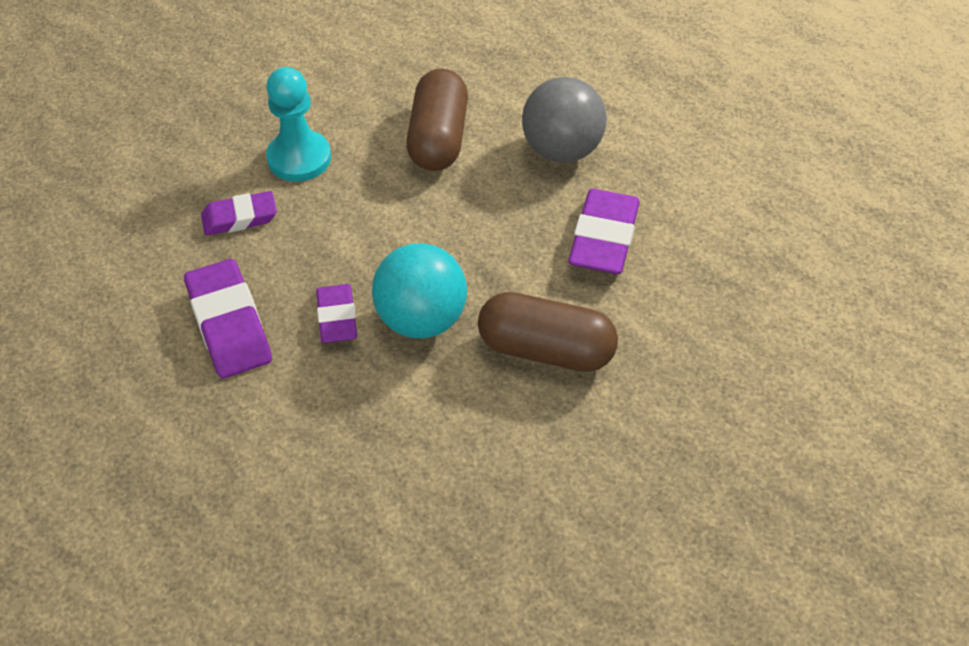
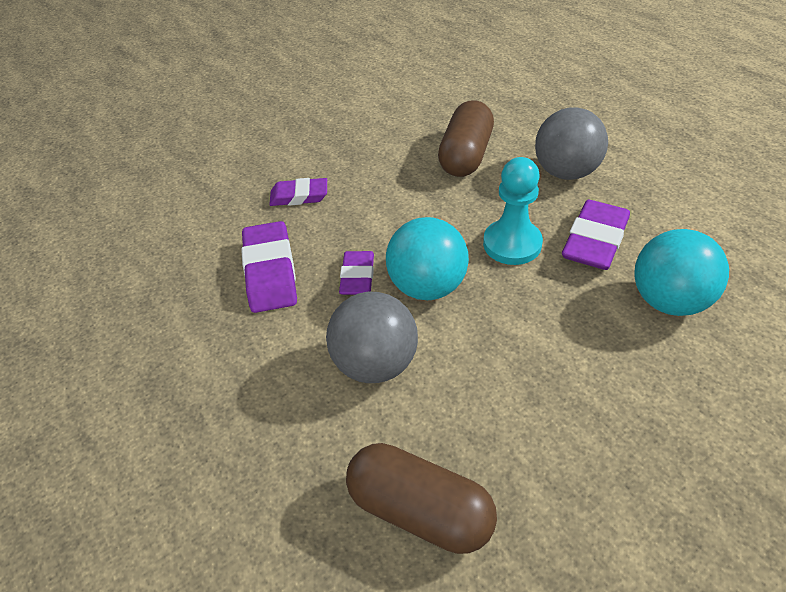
camera: 15 degrees right, 5 degrees down
(299, 158) = (354, 160): turquoise pawn -> turquoise pawn (512, 244)
(379, 420) = (375, 364): none -> grey ball
(546, 349) = (532, 324): brown capsule -> brown capsule (420, 511)
(688, 302) = (669, 301): none -> turquoise ball

